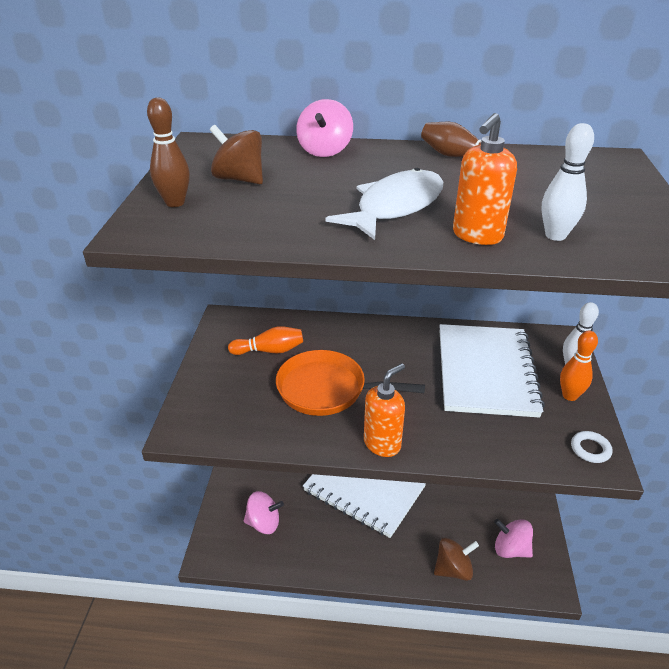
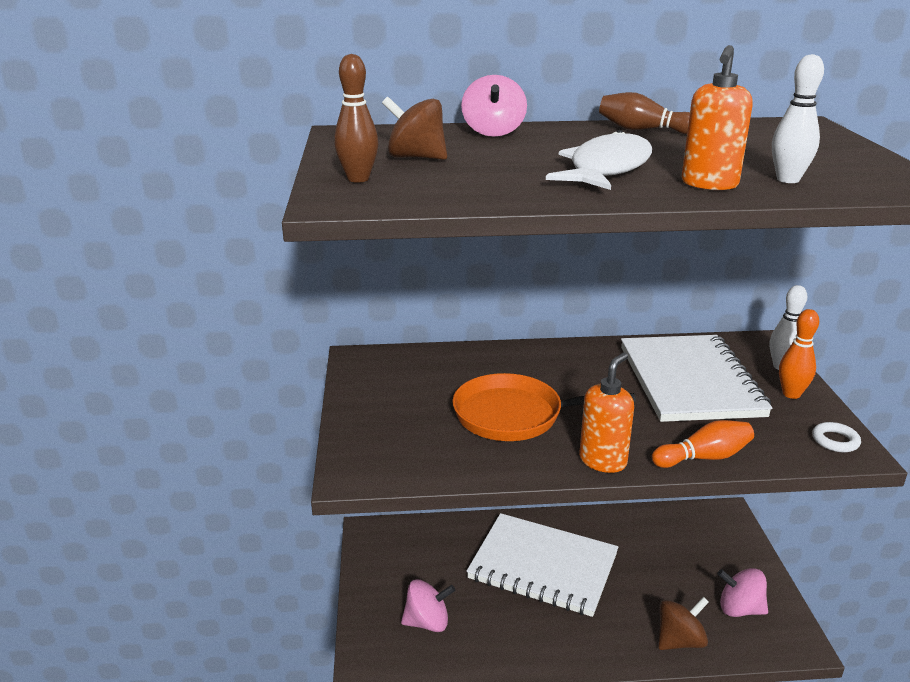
camera: 10 degrees left, 10 degrees down
(269, 350) = (428, 384): orange bowling pin -> orange bowling pin (704, 457)

